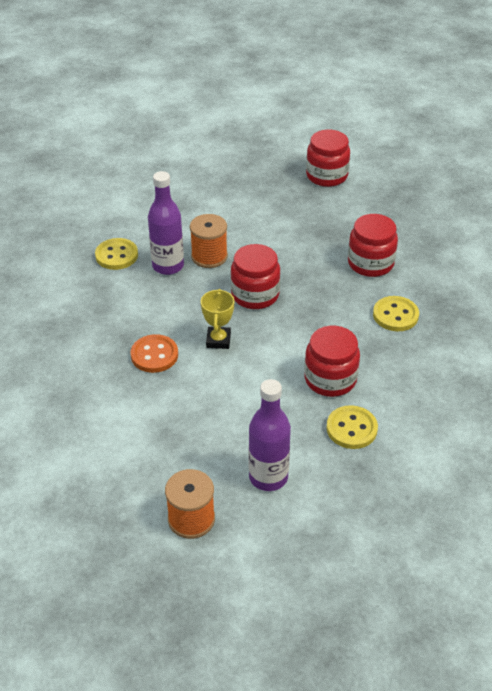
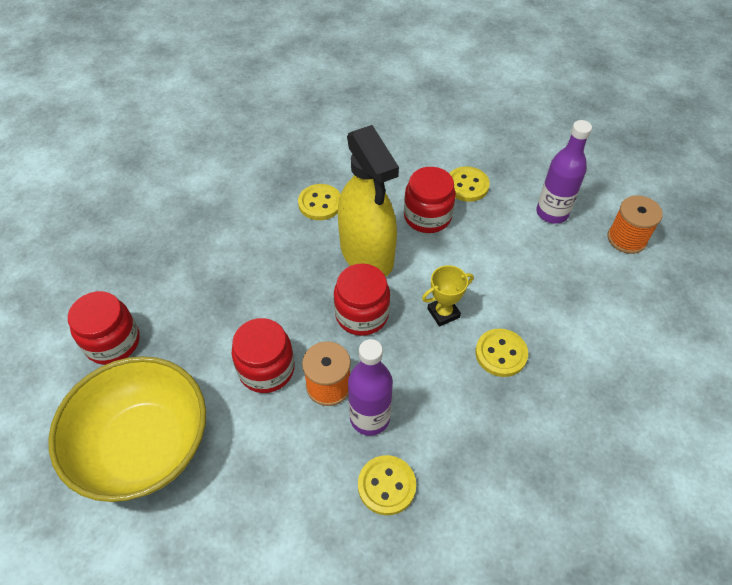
camera: 120 degrees left, 10 degrees up
(154, 355) = (501, 354): orange button -> yellow button
(235, 172) = (144, 446): none -> yellow bowl
(314, 321) = (367, 253): none -> yellow spray bottle
(370, 263) = (257, 245): red jar -> red jar (266, 369)

